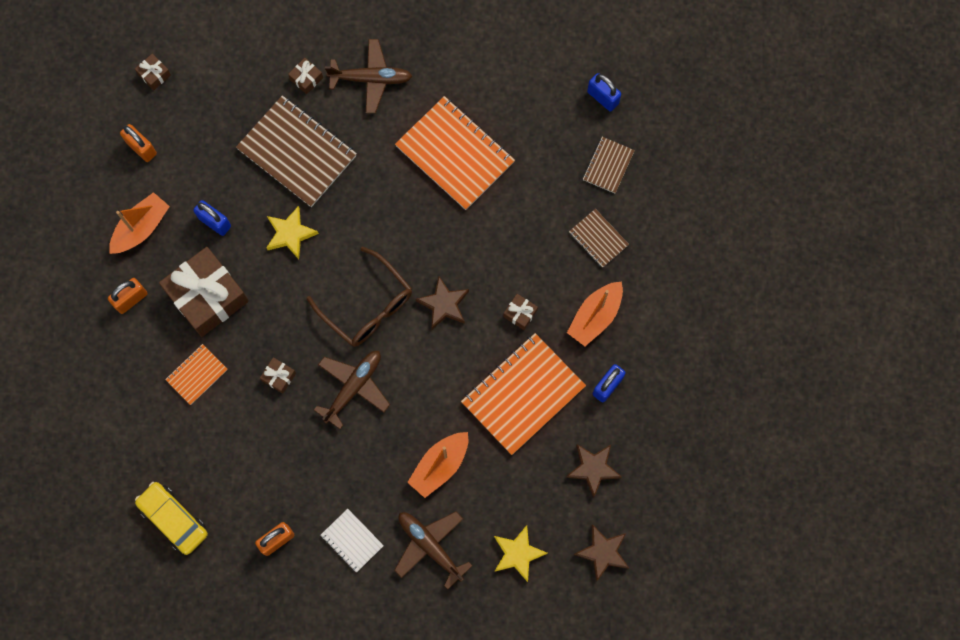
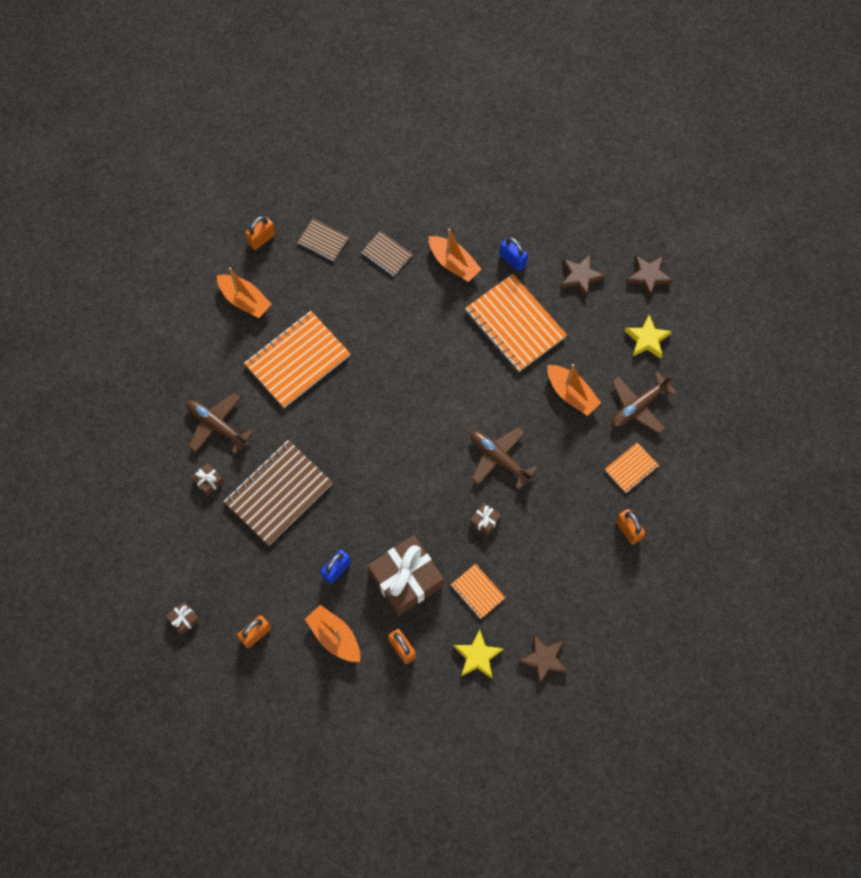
camera: 85 degrees left, 5 degrees down
(173, 519) = (606, 617): yellow car -> none
(290, 234) = (355, 503): yellow star -> yellow star (477, 656)
(352, 540) = (631, 468): white notebook -> orange notebook
(367, 306) = (428, 442): brown glasses -> none
(371, 79) = (217, 425): brown plane -> brown plane turned 60 degrees counterclockwise
(444, 304) = (432, 380): brown star -> brown star (544, 659)
(520, 313) = (445, 320): brown gift -> none
(523, 89) = (245, 300): none -> orange boat
(598, 239) = (386, 254): brown notebook -> brown notebook turned 75 degrees clockwise
(603, 97) = (261, 239): blue padlock -> orange padlock

